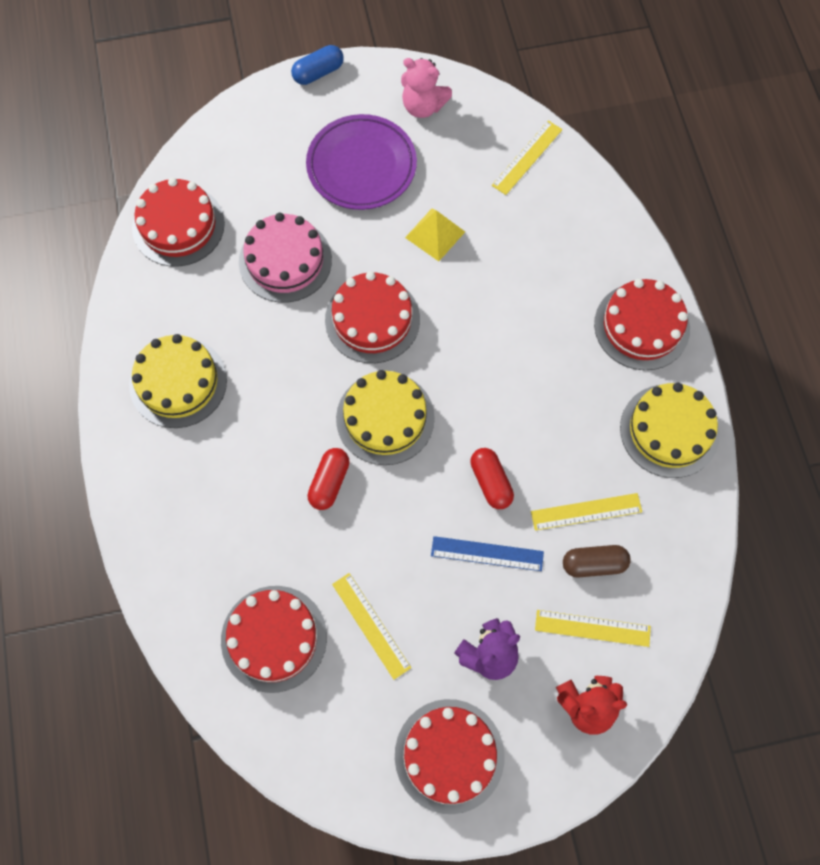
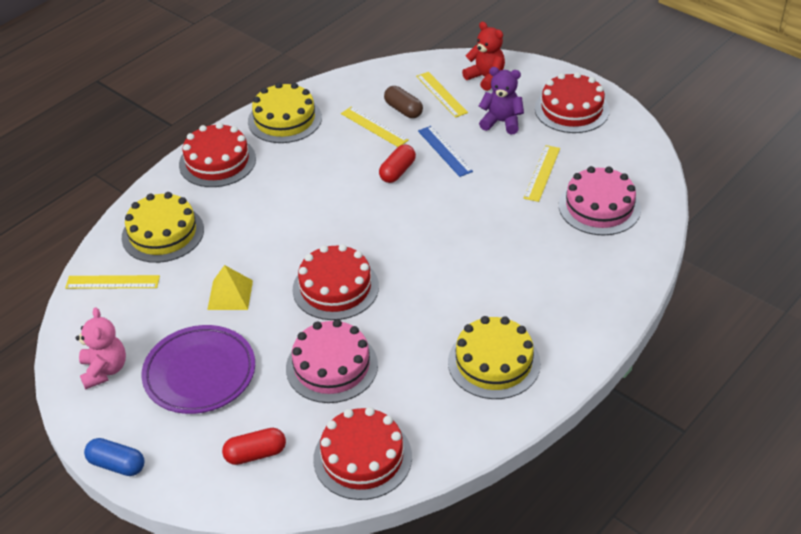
camera: 125 degrees left, 25 degrees down
(274, 638) = (599, 207): red cake -> pink cake
(329, 482) = (477, 239): red capsule -> red capsule (255, 454)
(385, 418) = (404, 239): yellow cake -> yellow cake (163, 233)

